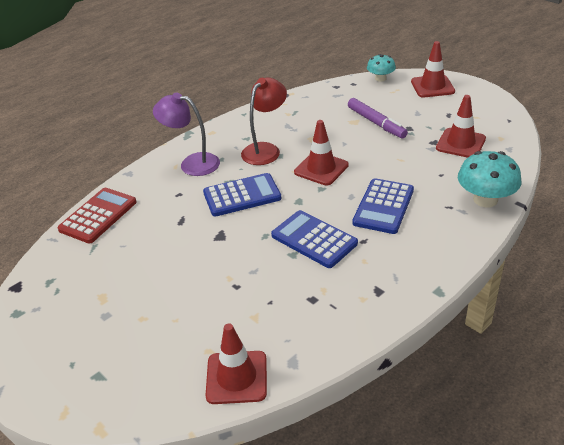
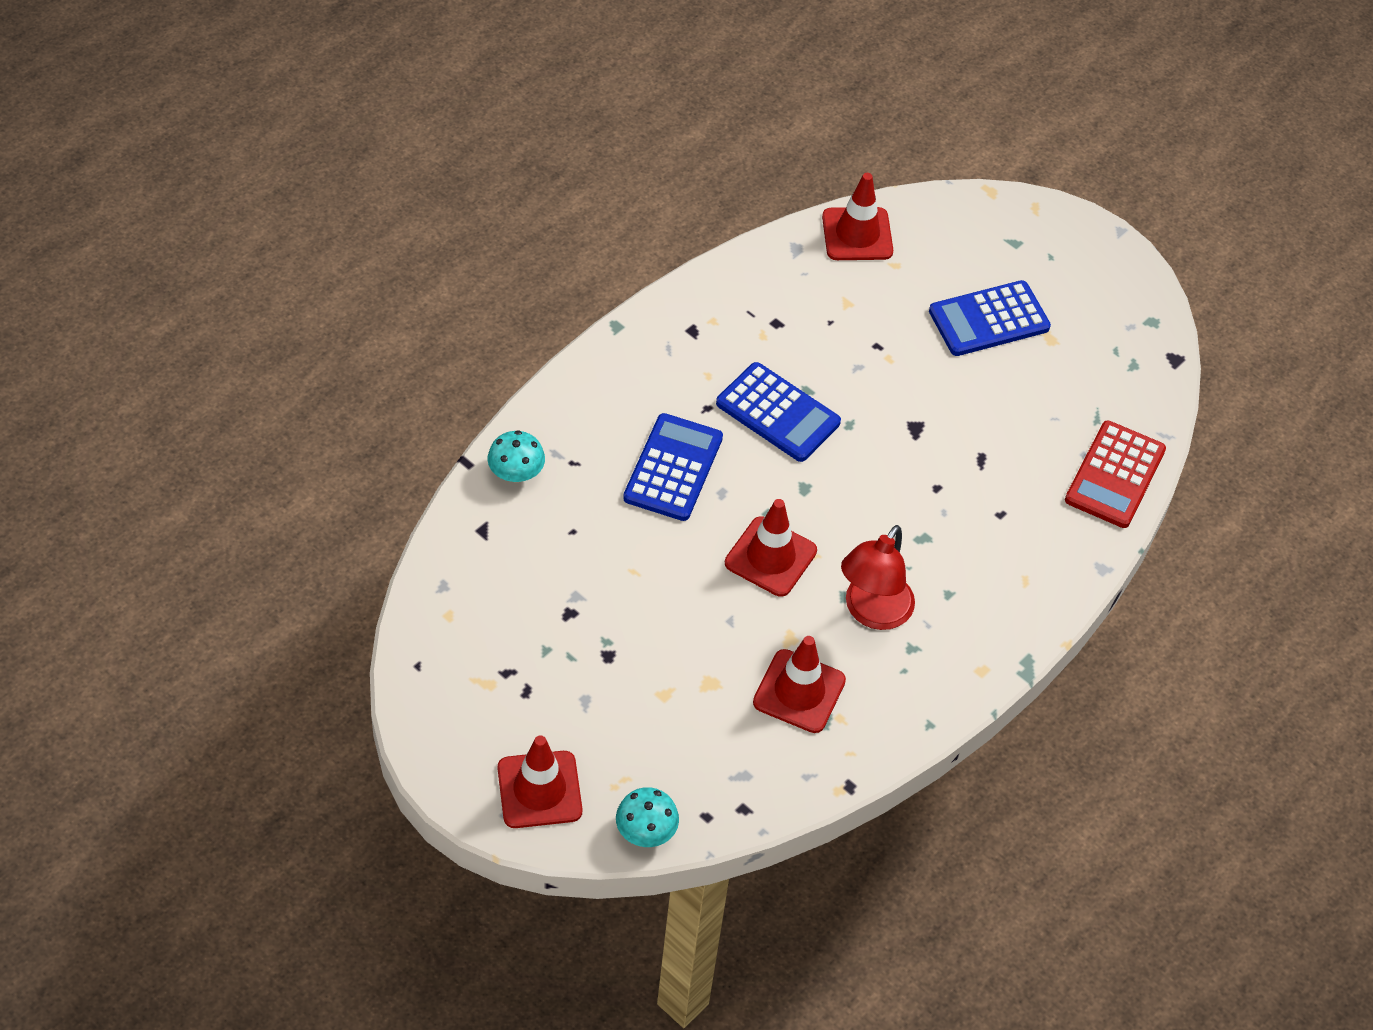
camera: 170 degrees right, 15 degrees up
(192, 163) = (997, 585): purple lamp -> none
(242, 196) = (896, 504): blue calculator -> blue calculator (989, 319)
(376, 123) = (667, 674): purple marker -> none
(460, 143) = (523, 605): red traffic cone -> red traffic cone (799, 691)
(485, 199) = (516, 473): turquoise mushroom -> turquoise mushroom, size x0.61

